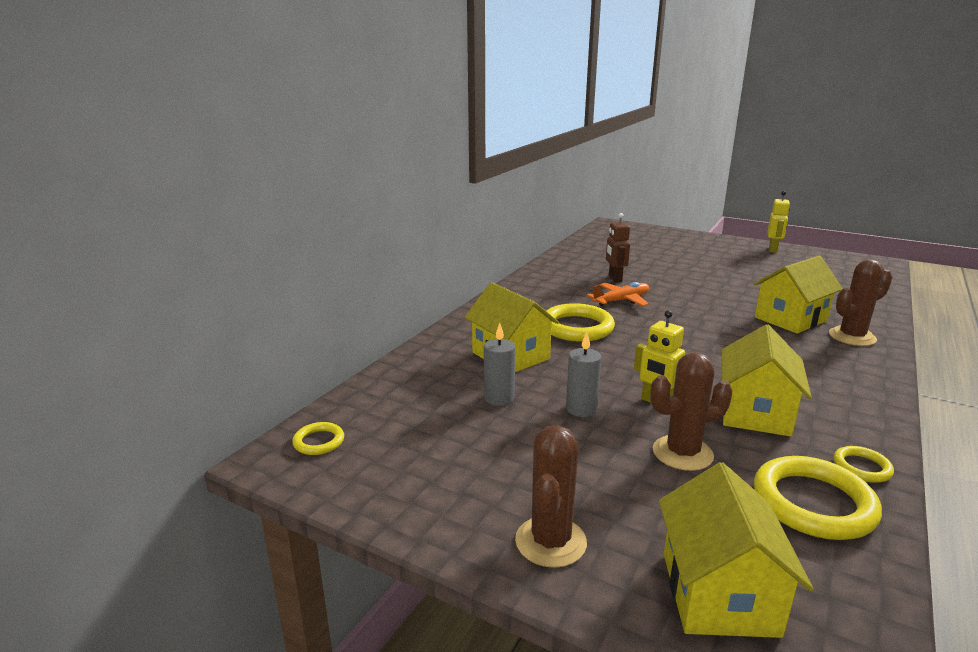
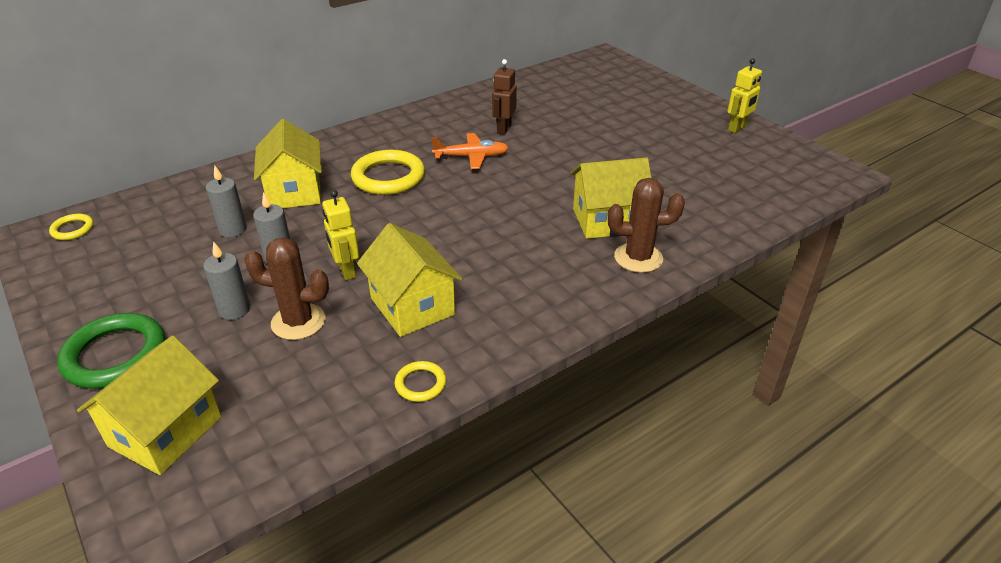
camera: 25 degrees right, 15 degrees up
(550, 542) = (115, 355): brown cactus -> green ring
(608, 462) = (234, 310): none -> grey candle
(755, 412) = (412, 306): yellow house -> yellow house turned 75 degrees counterclockwise
(813, 503) = (332, 397): yellow ring -> none

